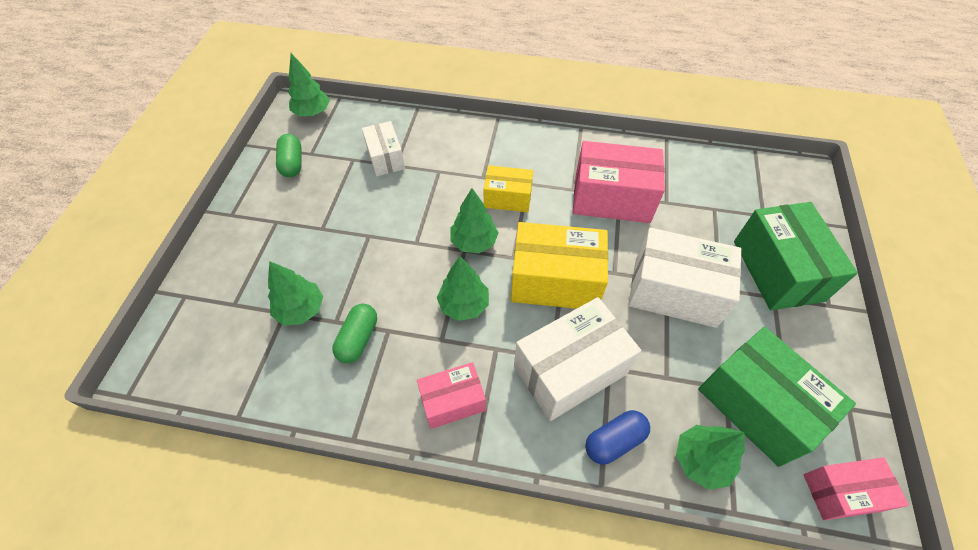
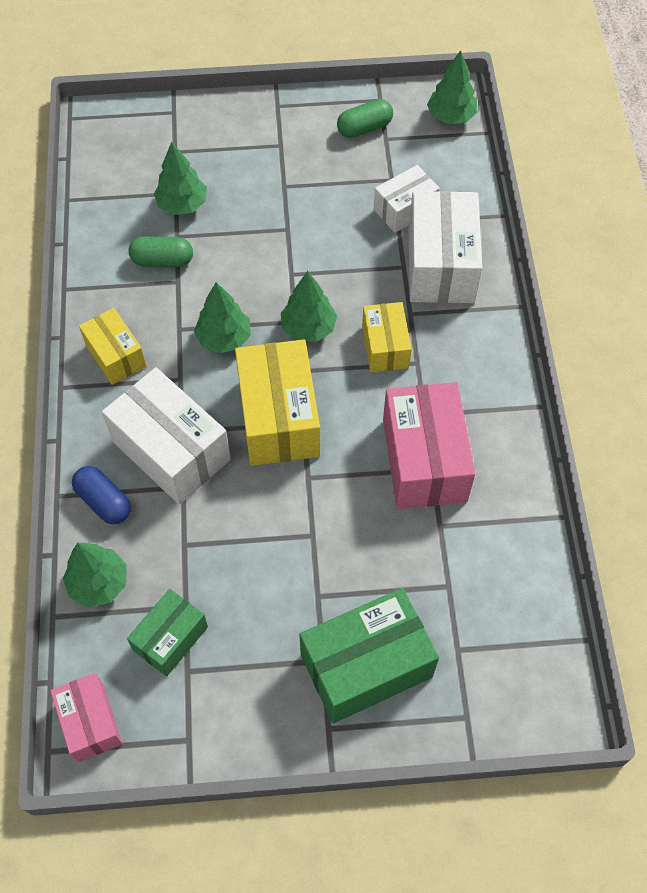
camera: 75 degrees right, 5 degrees up
(453, 401) = (116, 355): pink box -> yellow box
(674, 291) = (299, 544): white box -> white box (441, 265)
(757, 406) = (170, 638): green box -> green box, size x0.59

